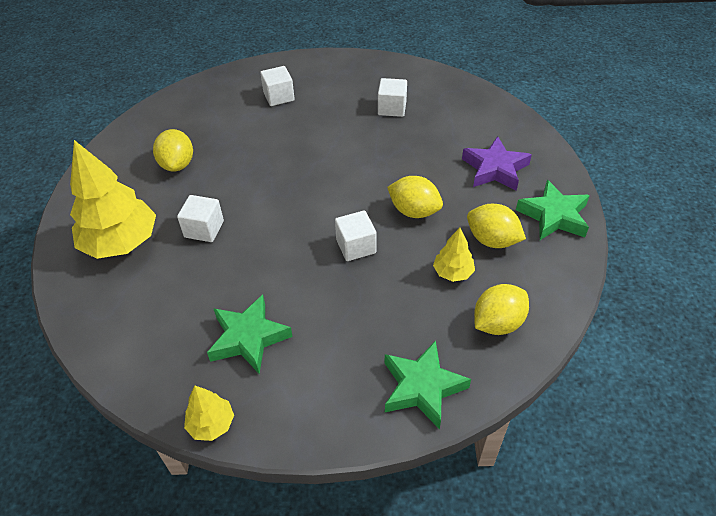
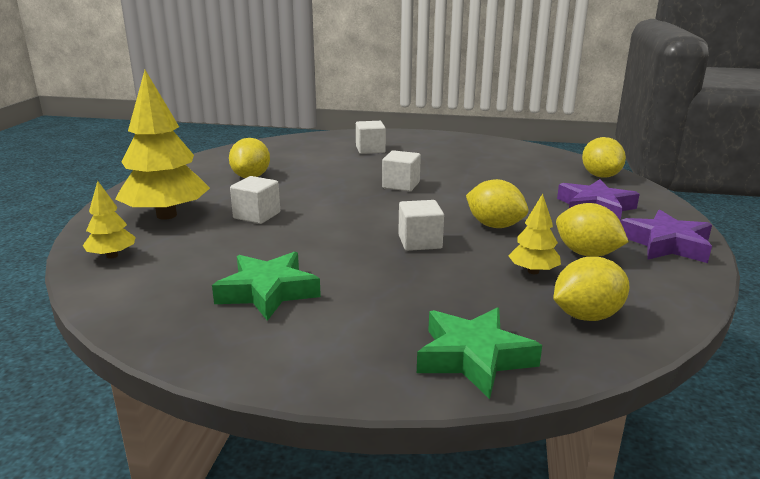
camera: 10 degrees right, 25 degrees down
(211, 424) = (188, 353): yellow tree -> yellow tree (112, 256)
(392, 108) = (485, 164): white cube -> white cube (401, 185)
(496, 114) = (600, 176): none -> yellow lemon
(553, 216) = (666, 244): green star -> purple star

